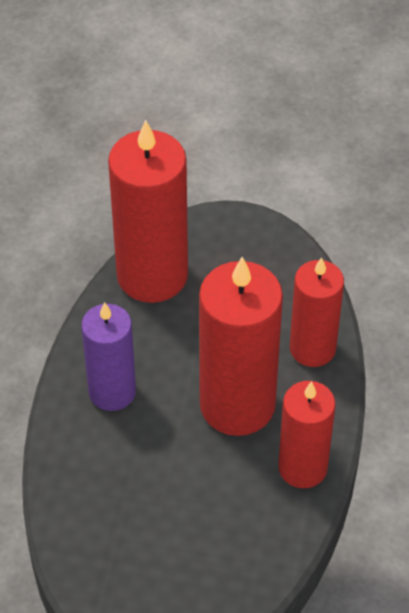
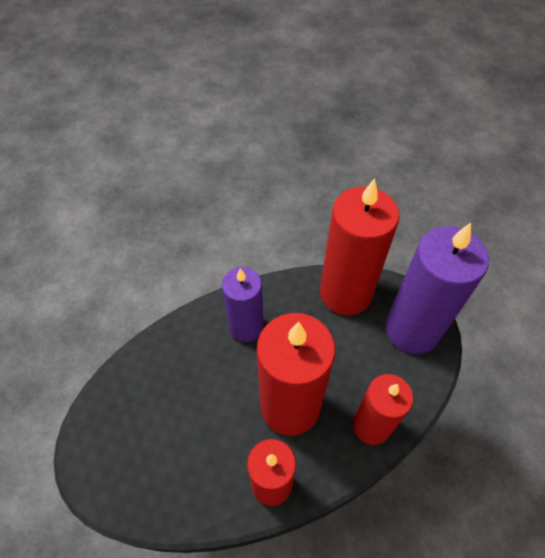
camera: 55 degrees right, 5 degrees up
(244, 247) = (412, 329): none -> purple candle

